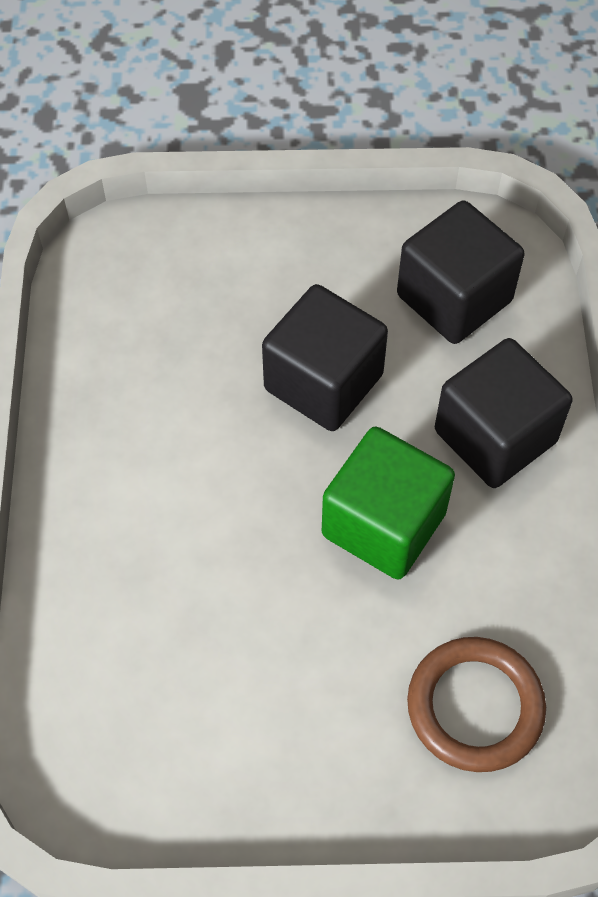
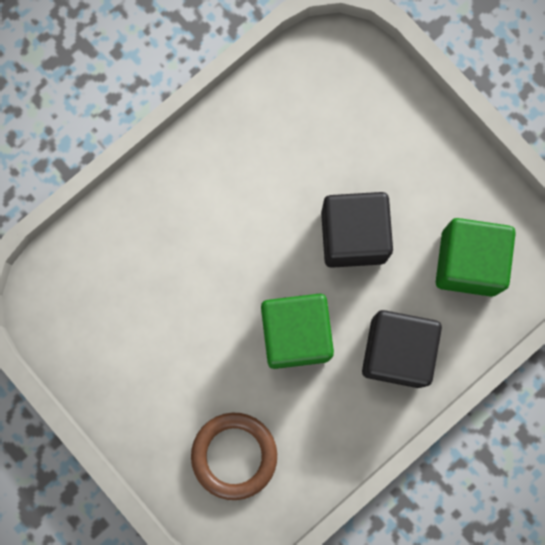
camera: 50 degrees right, 20 degrees up
(454, 298) = (468, 262): black cube -> green cube

